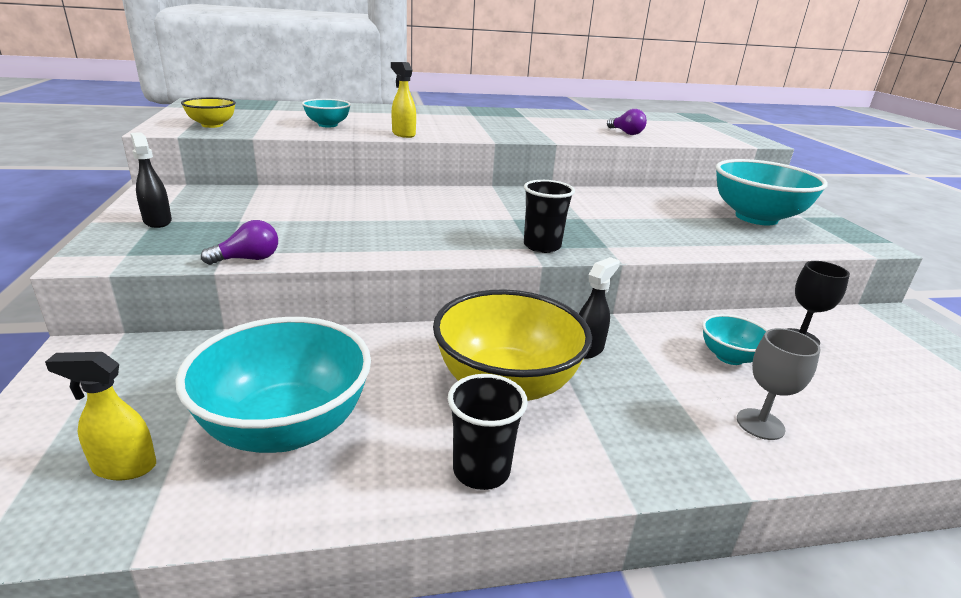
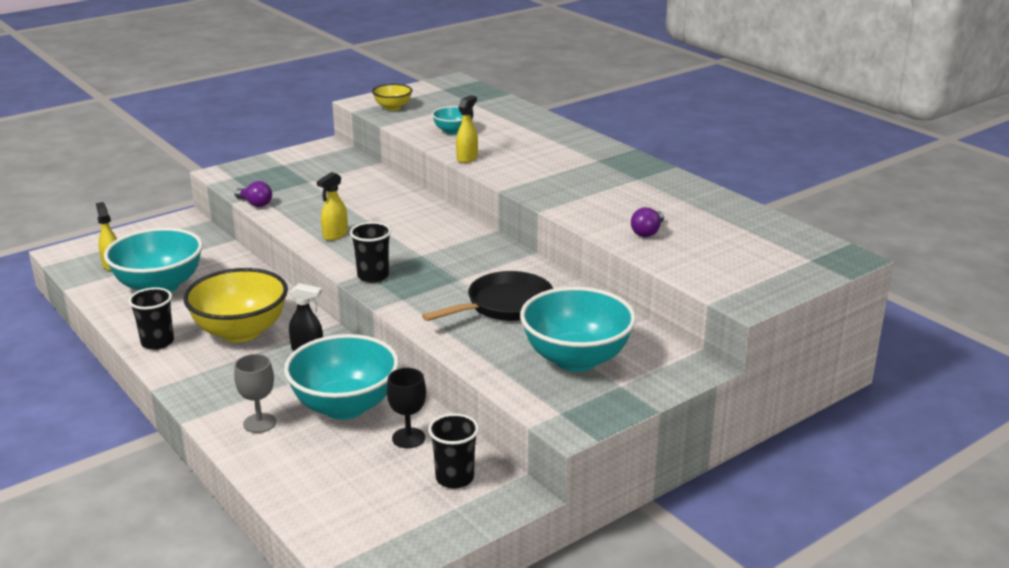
camera: 65 degrees right, 0 degrees up
(157, 221) = (282, 165): black spray bottle -> none
(415, 240) = (335, 235): none -> yellow spray bottle
(648, 216) = (504, 305): none -> black pan
(729, 357) = (345, 406): turquoise bowl -> turquoise bowl, size x2.00
(873, 335) = (454, 478): none -> black cup

